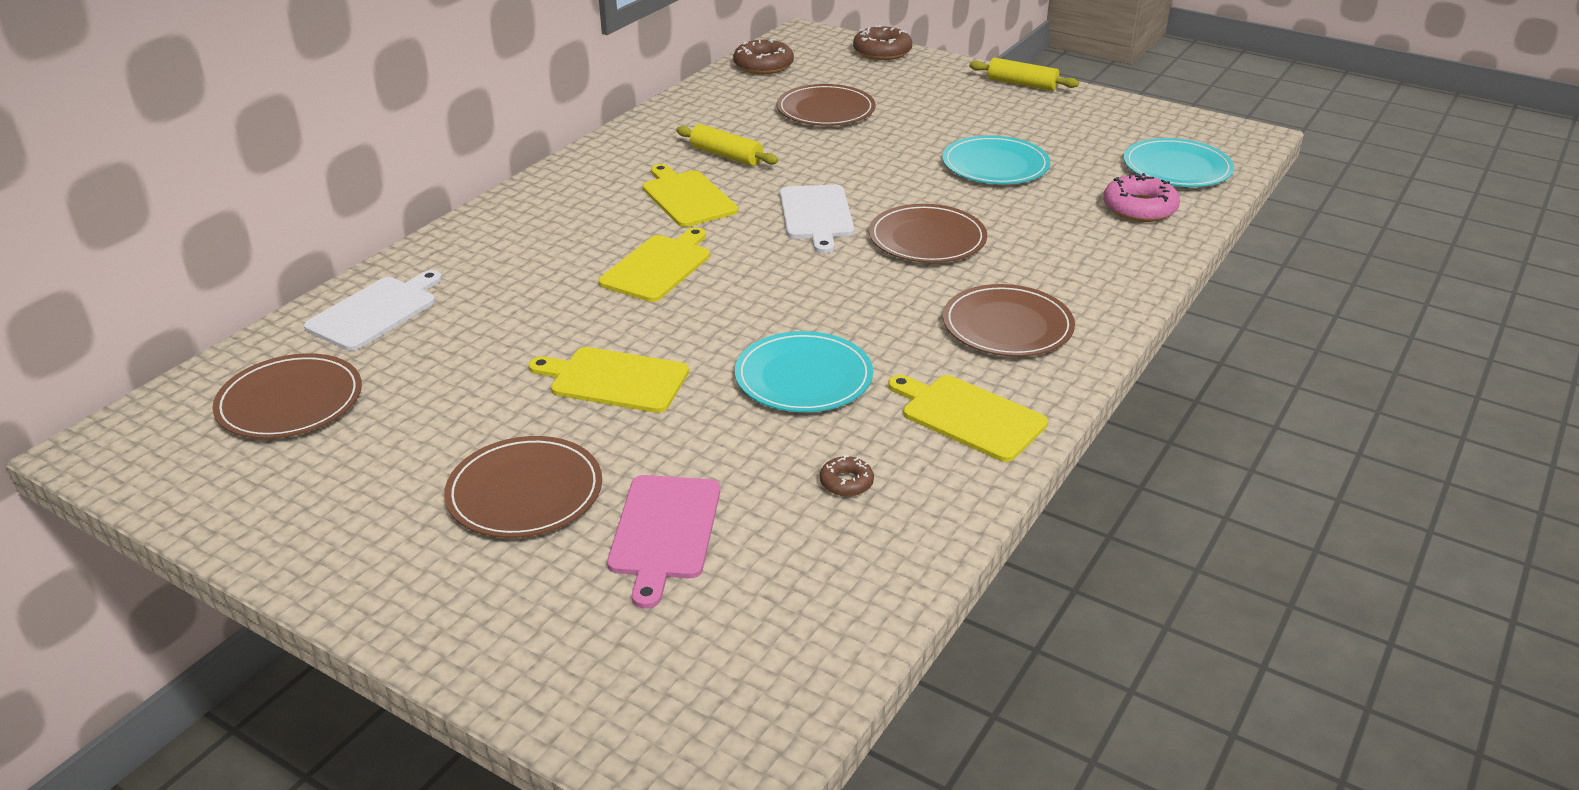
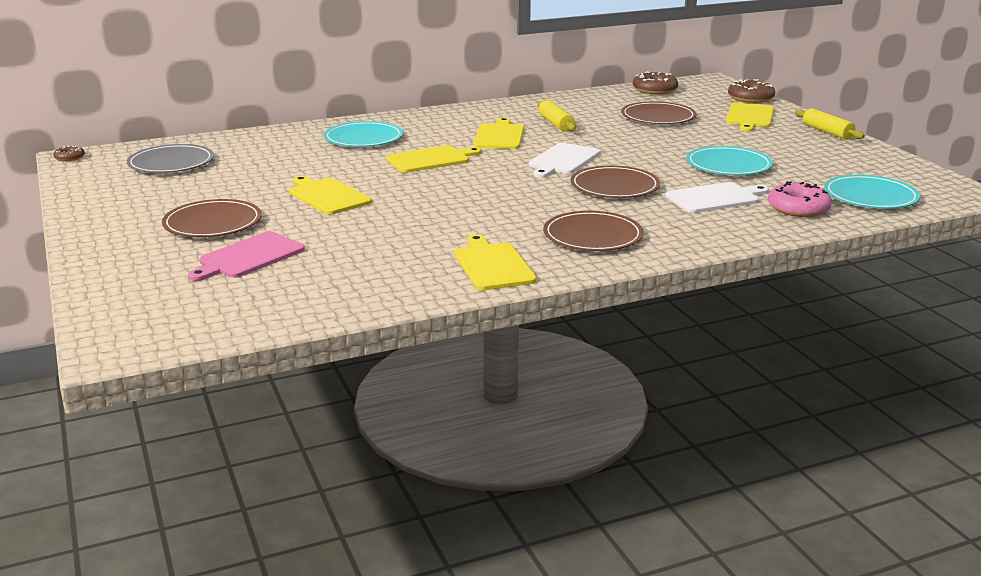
camera: 35 degrees right, 10 degrees down
(290, 401) = (171, 163): brown plate -> grey plate
(375, 312) = (262, 142): white cutting board -> white cutting board (715, 198)
(803, 377) = (427, 222): turquoise plate -> turquoise plate (363, 138)
(846, 482) = (372, 269): brown donut -> brown donut (69, 157)
(919, 82) = (750, 117): none -> yellow cutting board

